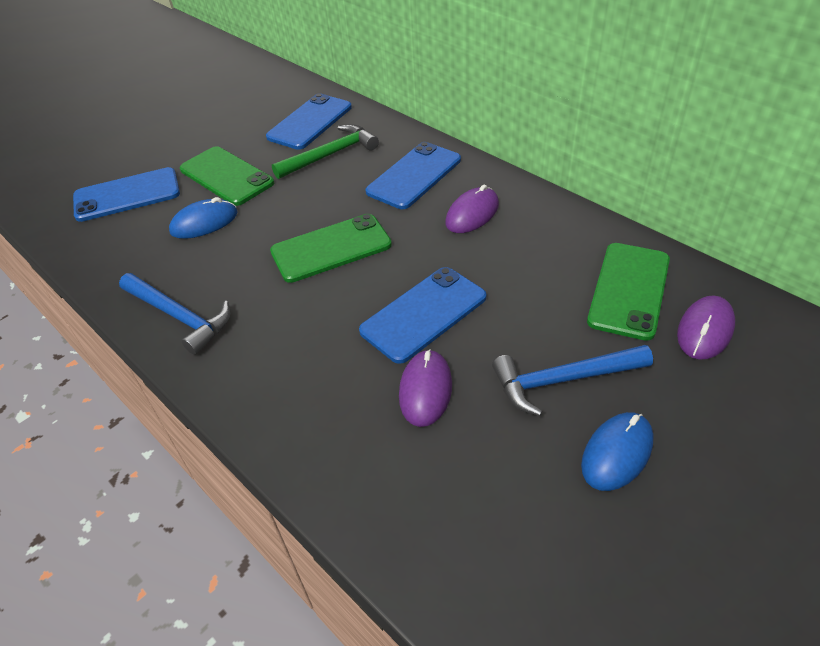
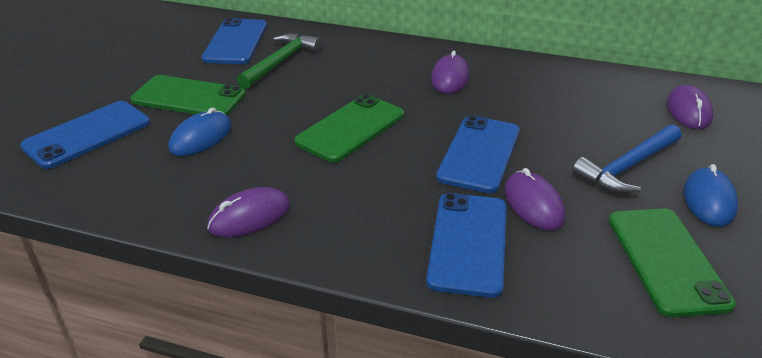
camera: 30 degrees left, 10 degrees down
(179, 317) = (249, 216): blue hammer -> purple mouse
(414, 176) = (374, 62): blue phone -> blue phone (468, 243)
(629, 290) = (615, 100): green phone -> green phone (666, 260)

